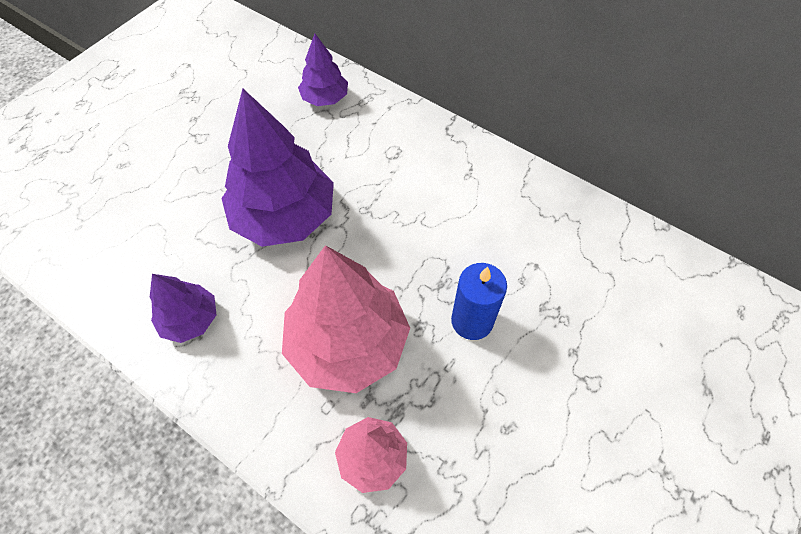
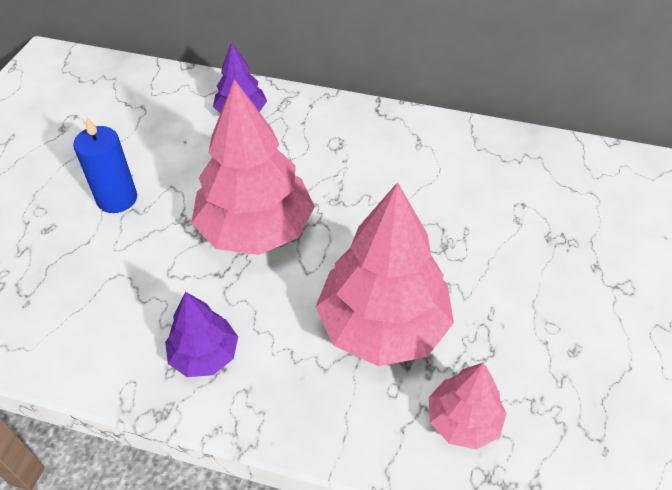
camera: 20 degrees left, 10 degrees down
(284, 216) = (255, 229): purple tree -> pink tree
(472, 321) = (491, 268): blue candle -> blue candle (117, 199)

